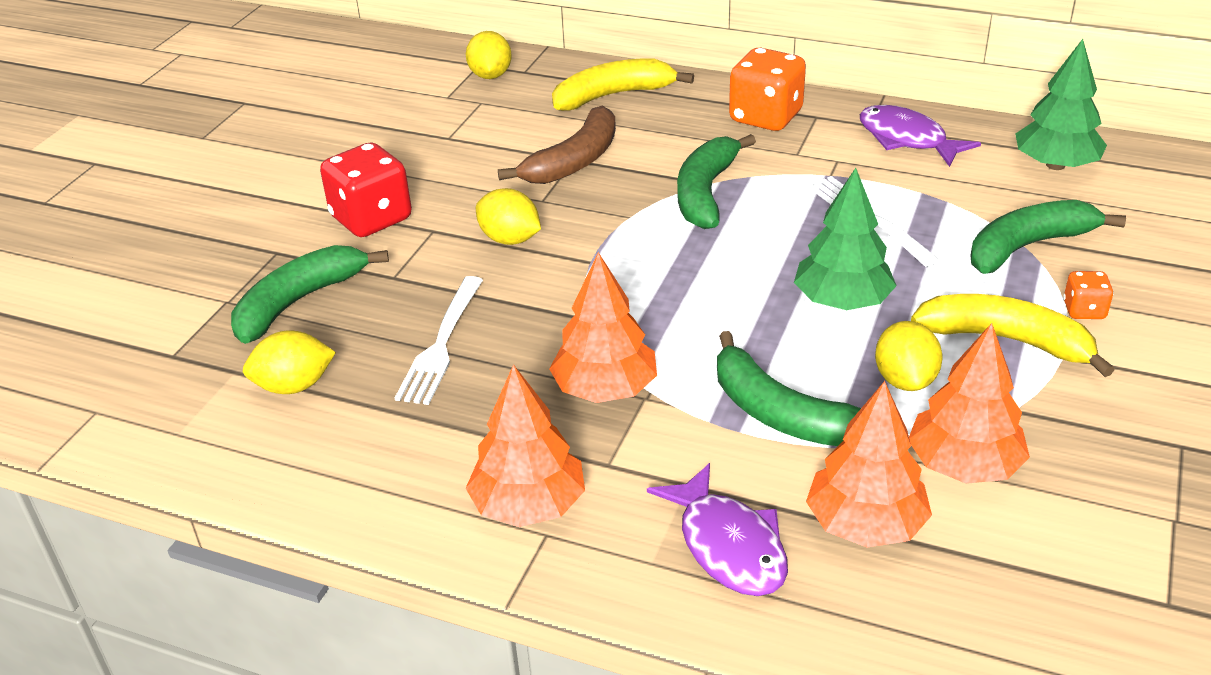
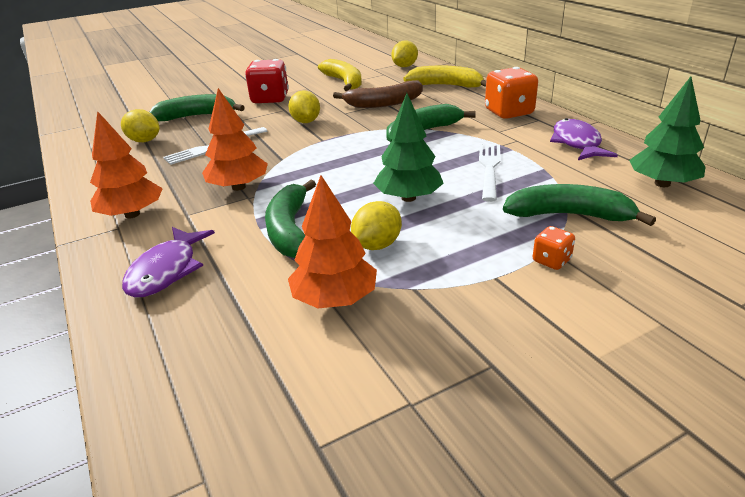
camera: 40 degrees right, 5 degrees down
(865, 524) = (237, 297): orange tree -> none
(1006, 340) = (471, 253): yellow banana -> yellow banana (344, 82)

